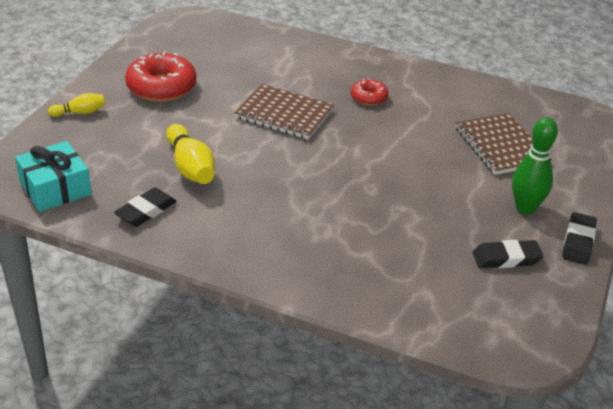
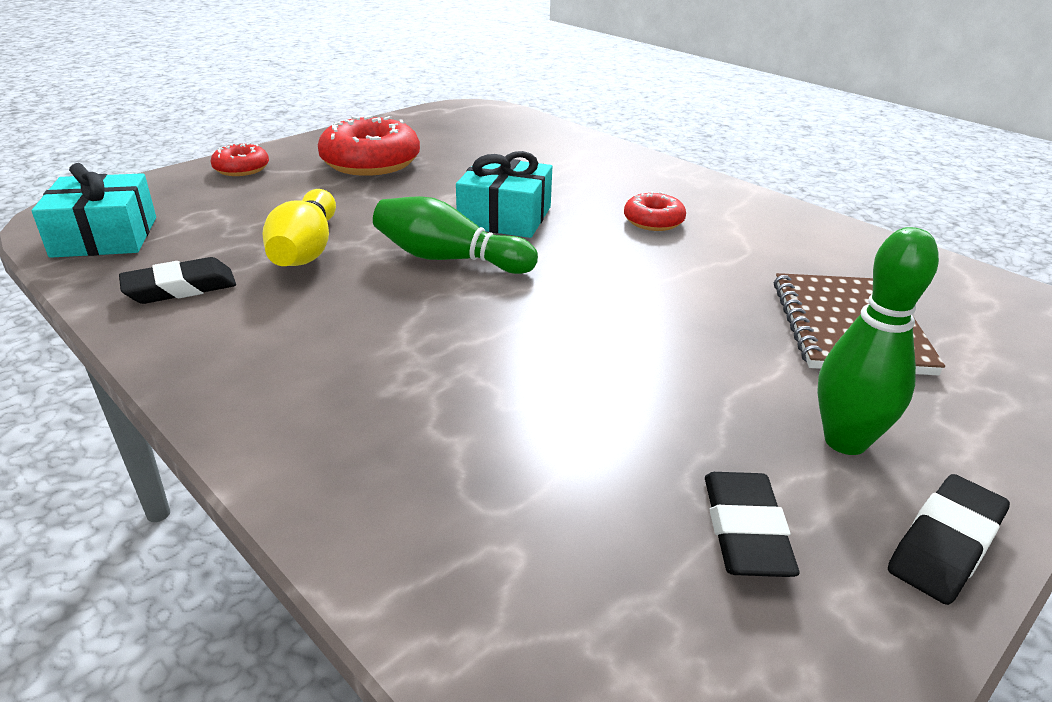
camera: 25 degrees right, 5 degrees down
(80, 112) = (241, 169): yellow bowling pin -> red donut
(278, 153) = (449, 259): none -> green bowling pin
(284, 114) = (505, 217): brown notebook -> turquoise gift
(506, 258) = (745, 531): black eraser -> black eraser turned 75 degrees clockwise

